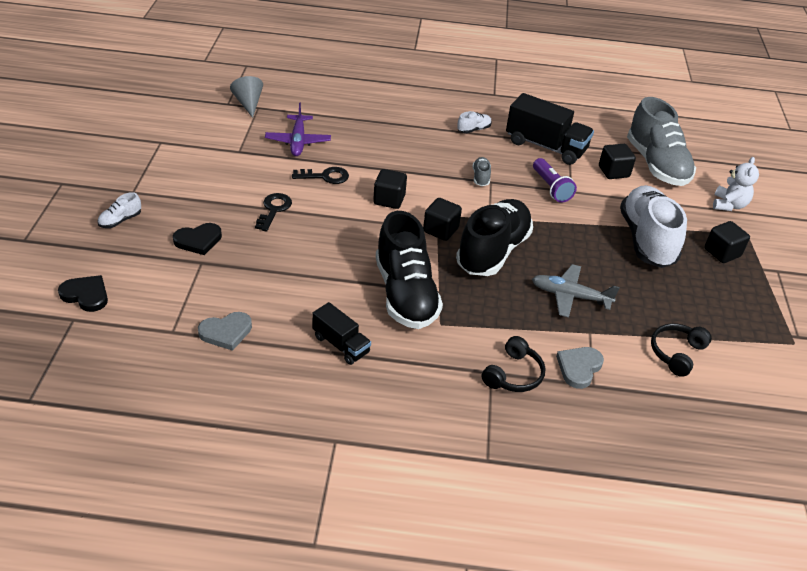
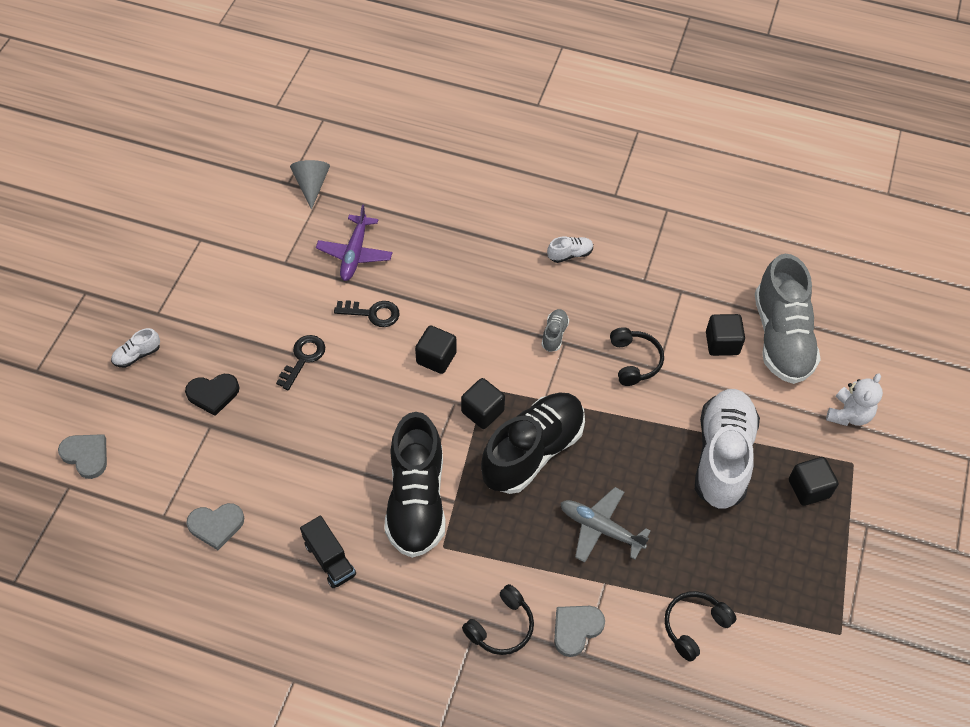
camera: 15 degrees right, 15 degrees up
(86, 295) = (86, 455): black heart -> grey heart
(545, 146) = (651, 292): black truck -> none
(551, 188) = (634, 361): purple flashlight -> black headphones

